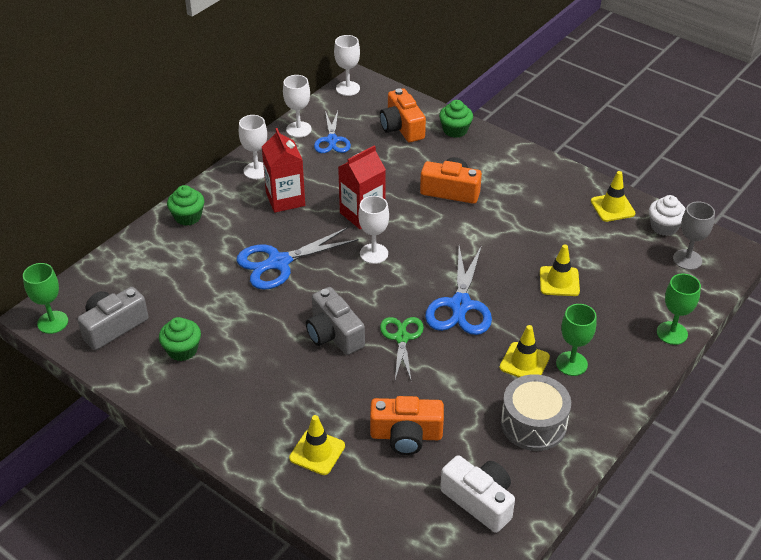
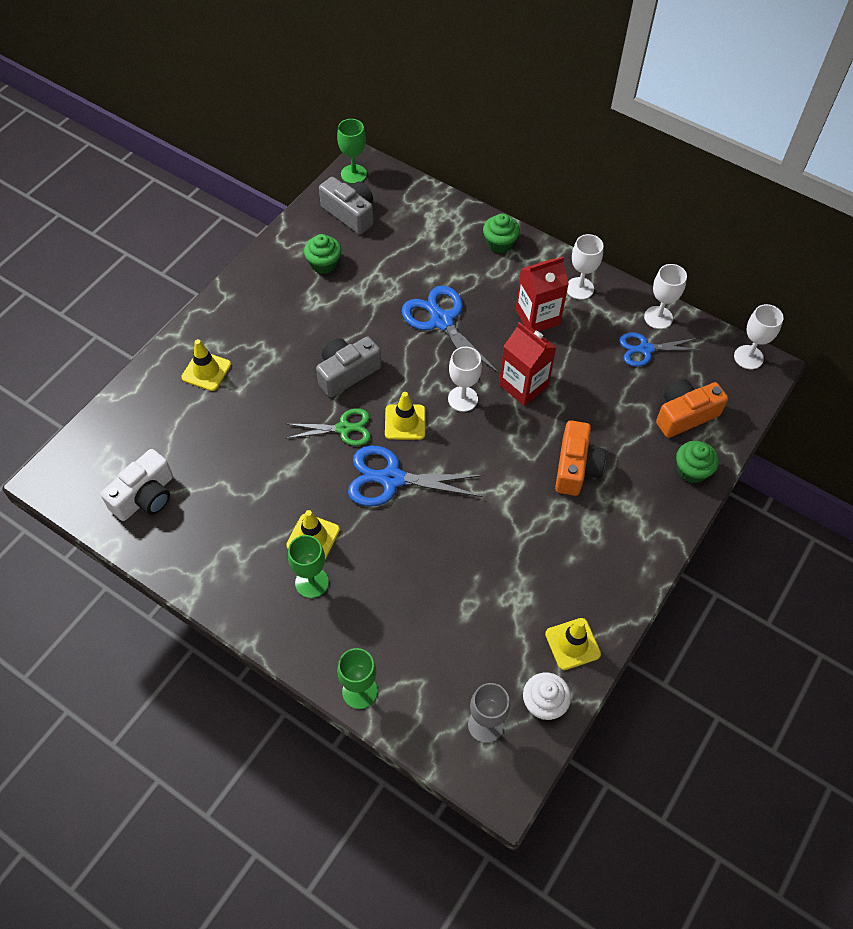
camera: 85 degrees right, 15 degrees up
(406, 435) = (222, 437): orange camera -> none
(533, 424) = (232, 543): grey drum -> none
(559, 281) = (435, 576): yellow traffic cone -> yellow traffic cone (405, 422)

